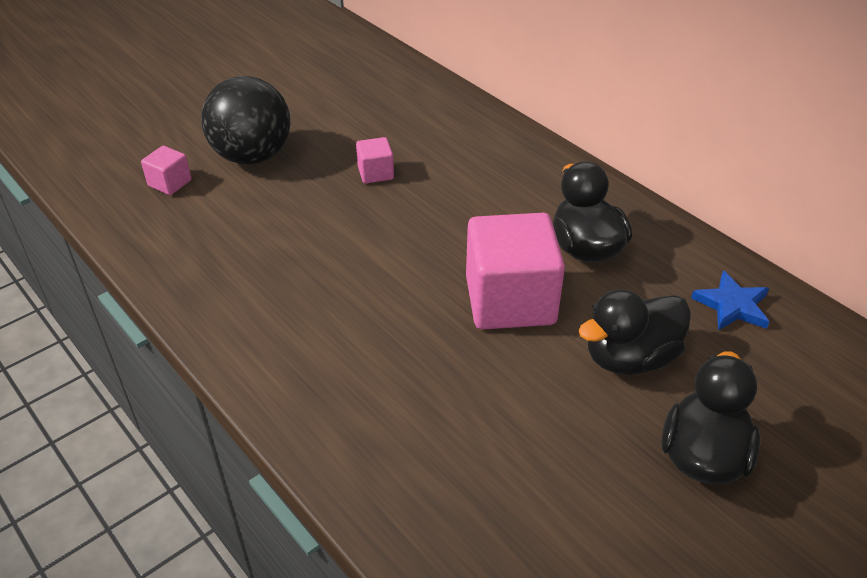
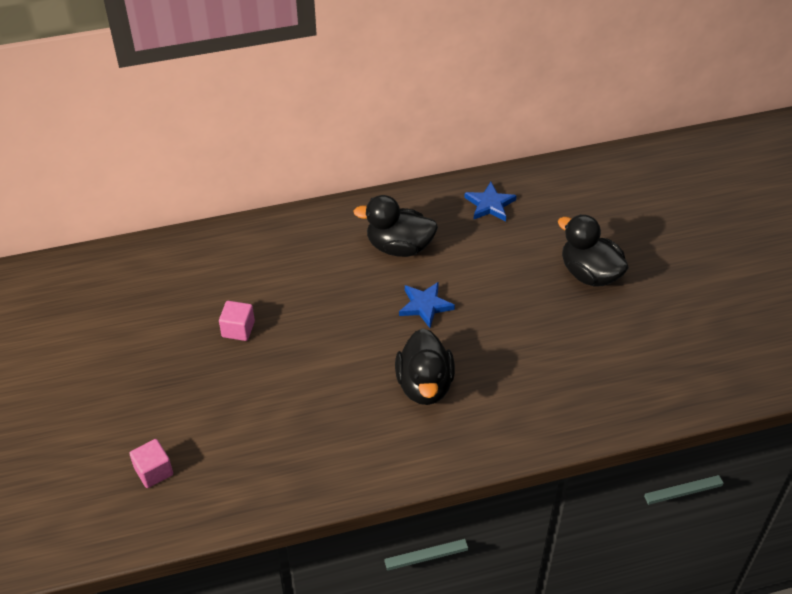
camera: 65 degrees left, 5 degrees up
(252, 156) = (156, 403): black ball -> none
(510, 300) = (425, 306): pink cube -> blue star
(630, 358) = (505, 270): black duck -> black duck (424, 385)

